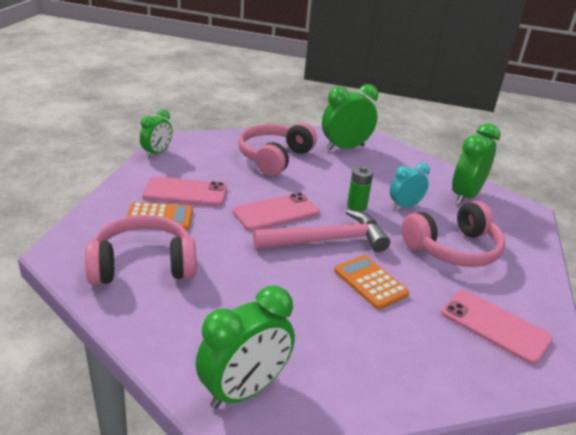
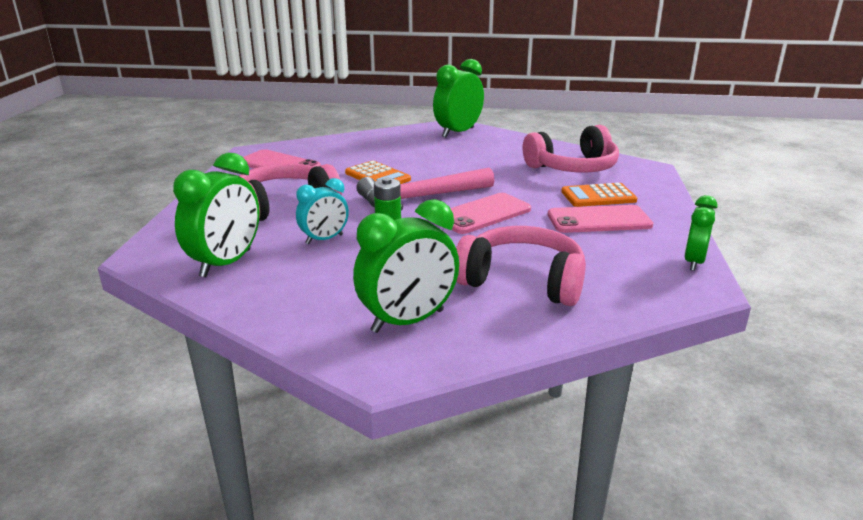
camera: 175 degrees right, 5 degrees down
(274, 157) = (522, 281): pink headphones -> pink headphones turned 90 degrees counterclockwise

